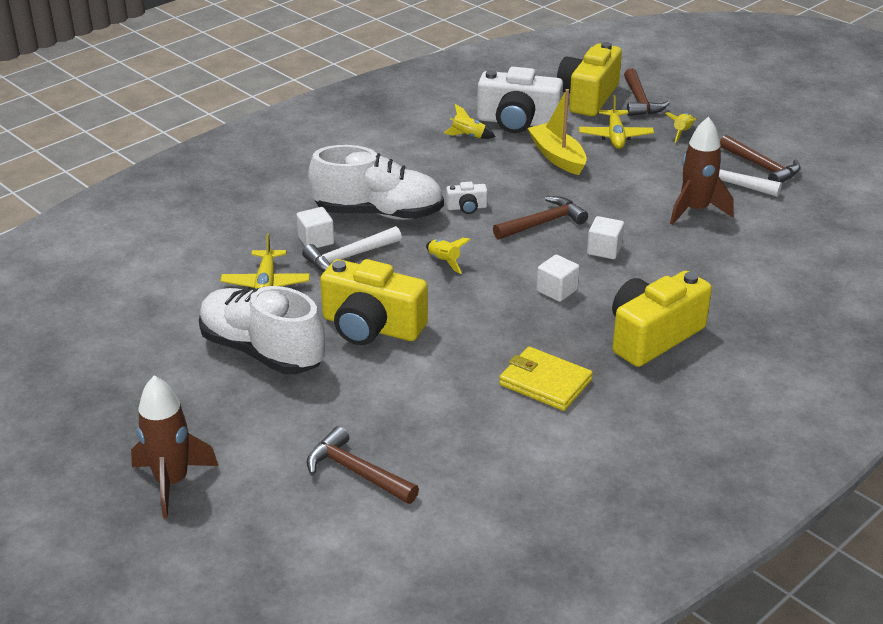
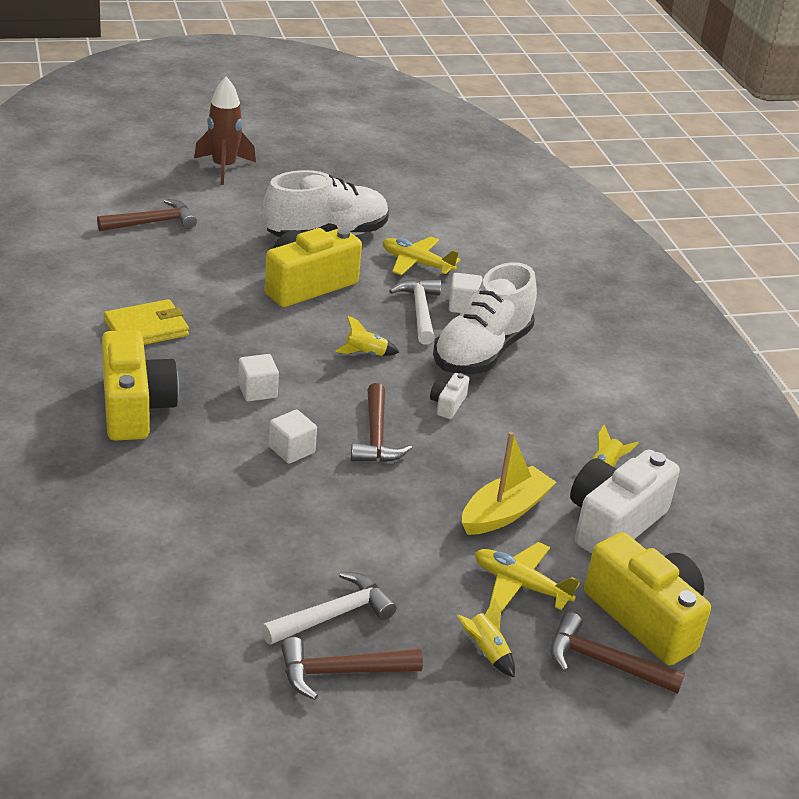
camera: 115 degrees right, 0 degrees up
(557, 157) = (504, 512): yellow boat -> yellow boat turned 45 degrees counterclockwise
(695, 210) = (300, 553): brown rocket -> none

